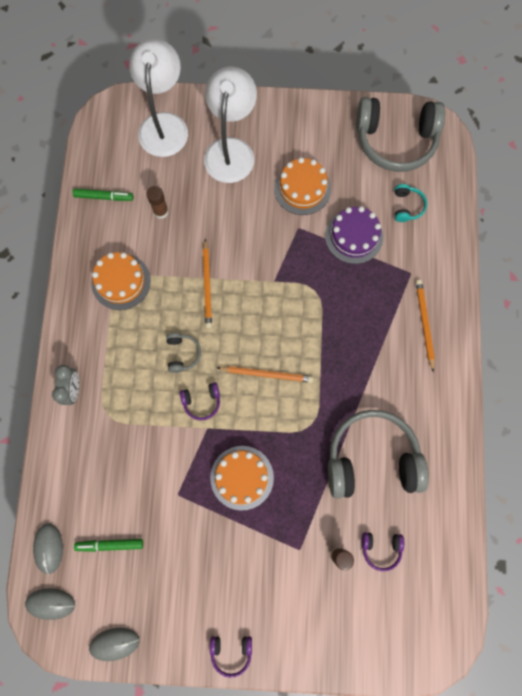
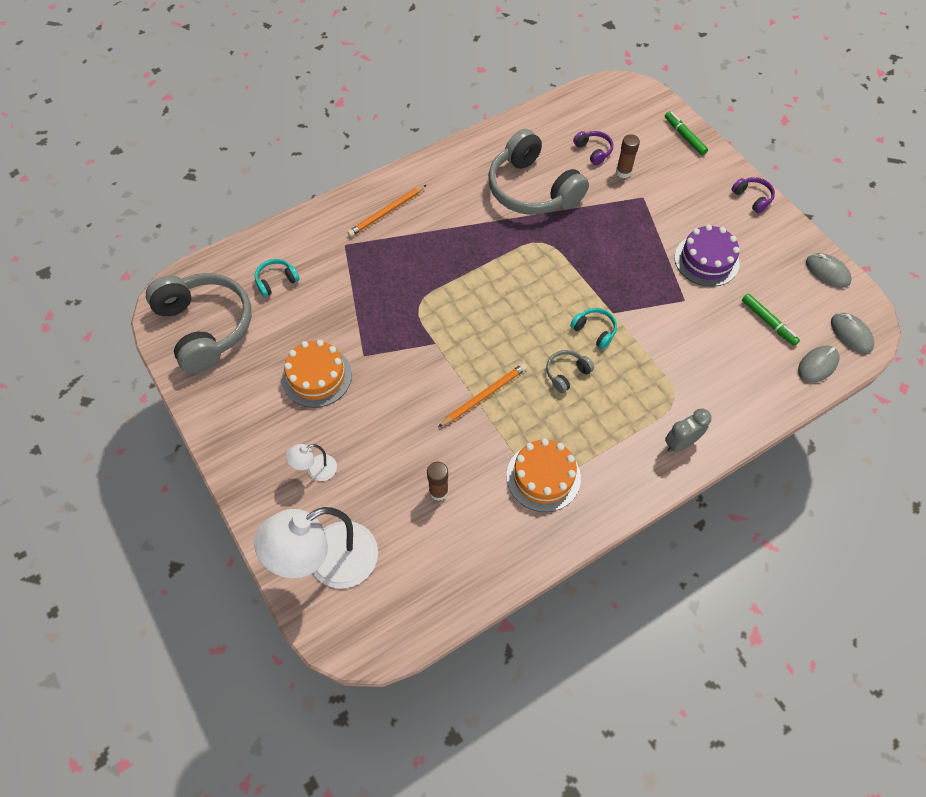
camera: 125 degrees left, 15 degrees down
(104, 197) = (464, 564): green marker -> green marker (684, 136)
(202, 402) = (594, 331): purple headphones -> turquoise headphones
(231, 150) = (316, 470): white lamp -> white lamp, size x0.45
(242, 477) = (628, 264): orange cake -> none
(267, 374) = (527, 297): orange pencil -> none
(354, 236) = (339, 305): purple cake -> purple cake (706, 260)

